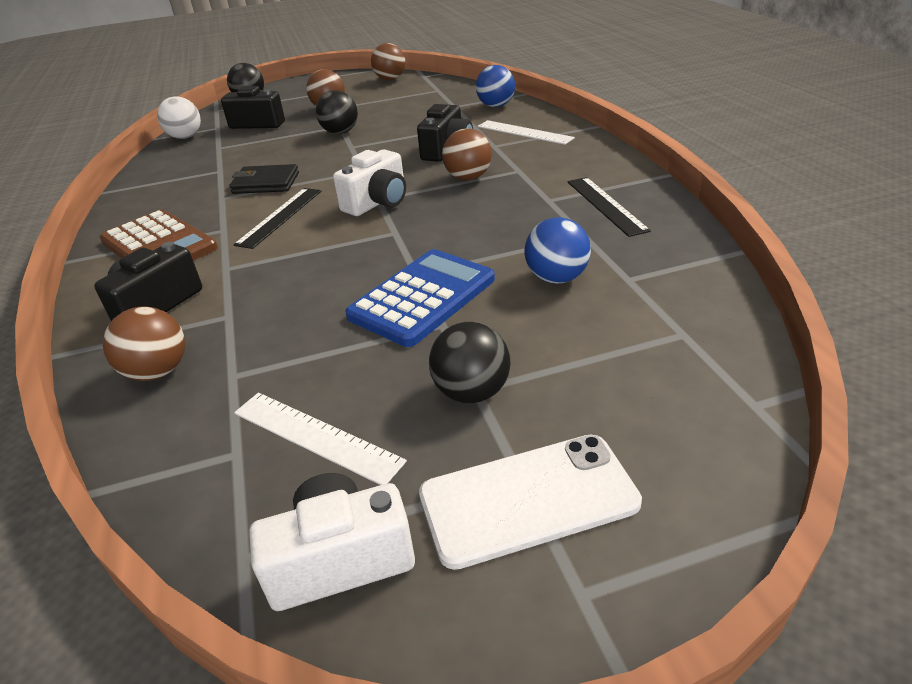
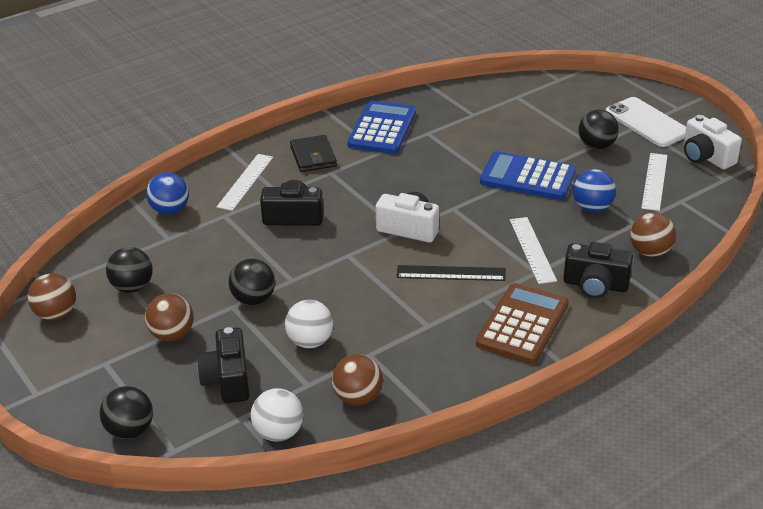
camera: 110 degrees left, 0 degrees up
(263, 150) = (310, 342): none -> white ball
(266, 183) = (390, 307): black wallet -> black wallet (313, 156)
(266, 272) = (532, 250): none -> white ruler
(399, 97) = (132, 287): none -> black ball
(468, 177) = (351, 193): brown ball -> brown ball (358, 398)
(556, 278) = (483, 136): blue ball -> blue ball (592, 207)
(606, 205) = (382, 129): black ruler -> blue calculator

